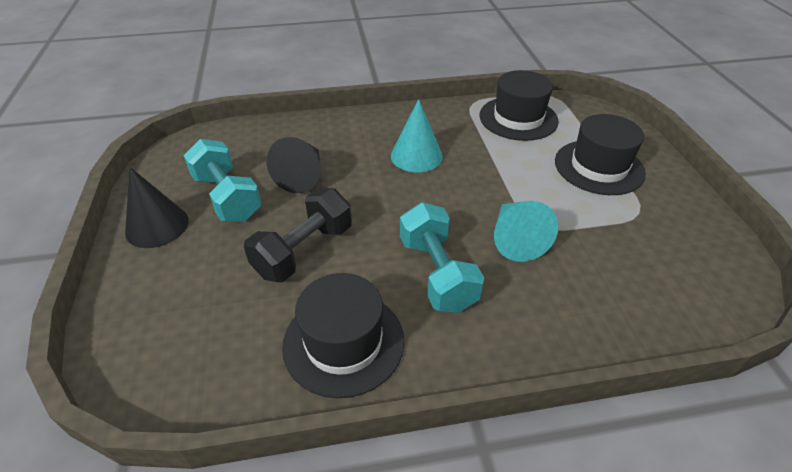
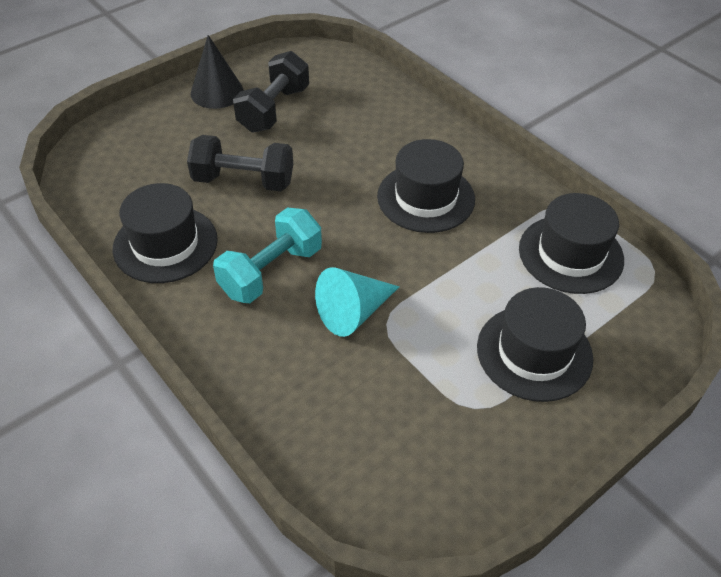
camera: 60 degrees right, 5 degrees up
(227, 197) = (274, 109): turquoise dumbbell -> black dumbbell
(302, 176) = (334, 137): black cone -> none
(416, 156) = (426, 198): turquoise cone -> black hat

